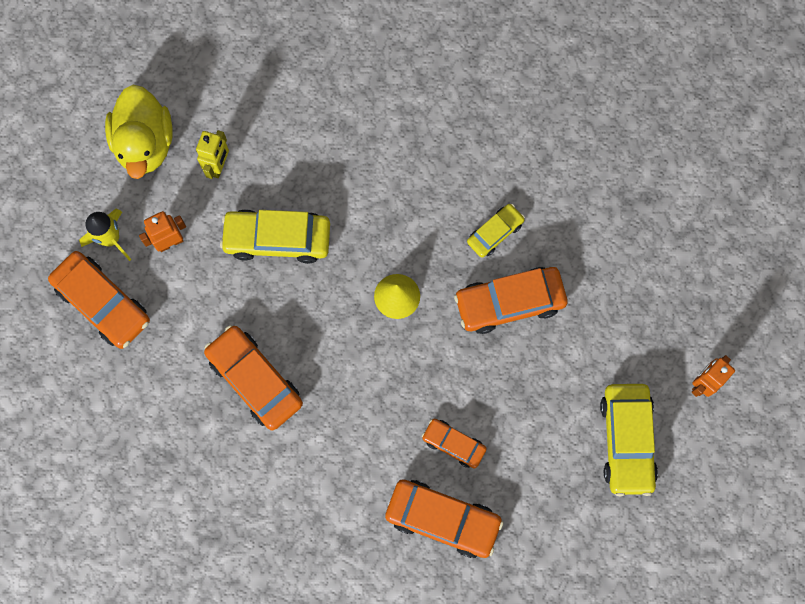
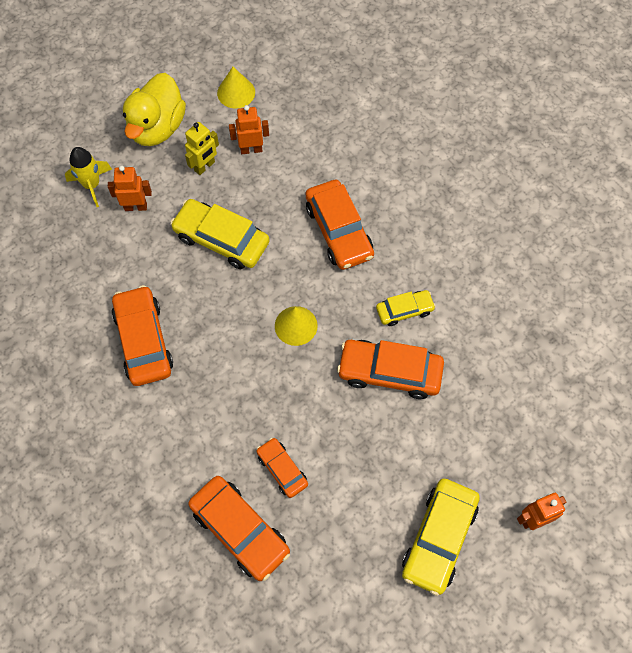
camera: 25 degrees right, 10 degrees down
(102, 303) = (58, 229): orange car -> orange car (338, 231)
(208, 66) = (236, 92): none -> yellow cone
(257, 125) = (251, 149): none -> orange robot

